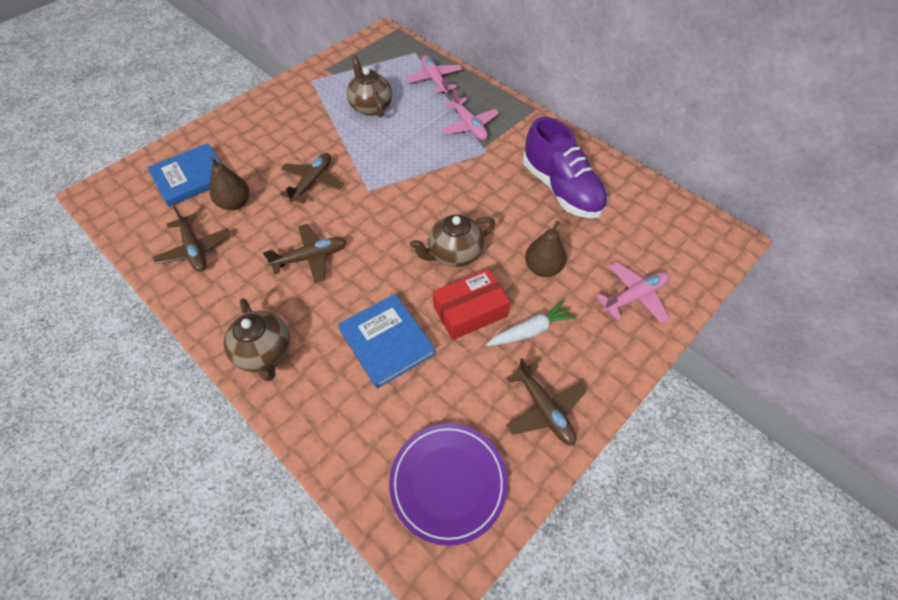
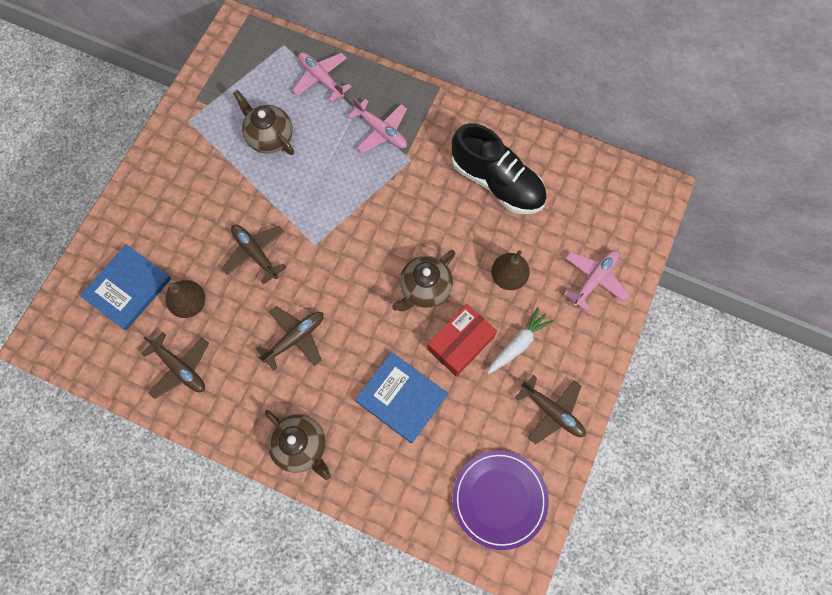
camera: 20 degrees left, 15 degrees up
(313, 182) = (255, 253): brown plane -> brown plane turned 45 degrees counterclockwise
(561, 189) = (497, 182): purple shoe -> black shoe

